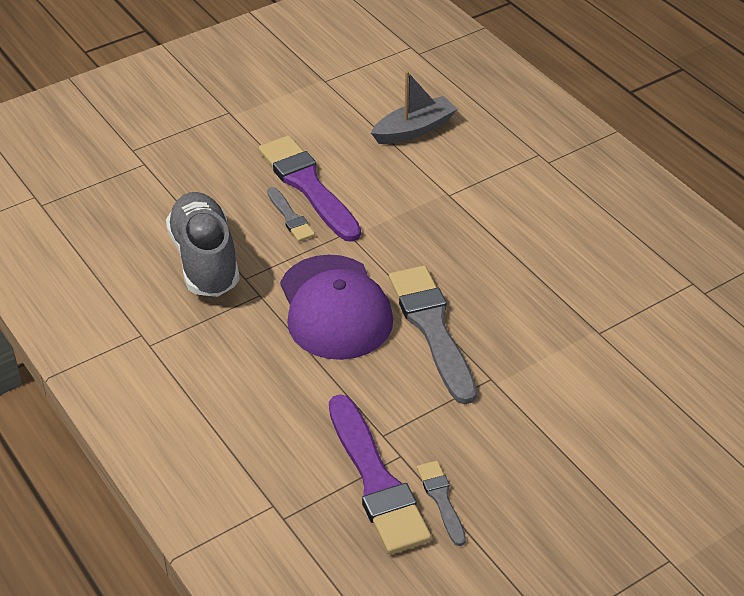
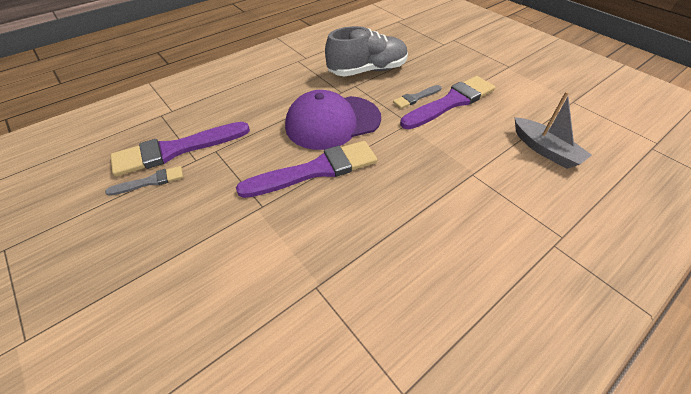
camera: 85 degrees right, 5 degrees up
(432, 328) = (315, 170): grey brush -> purple brush

